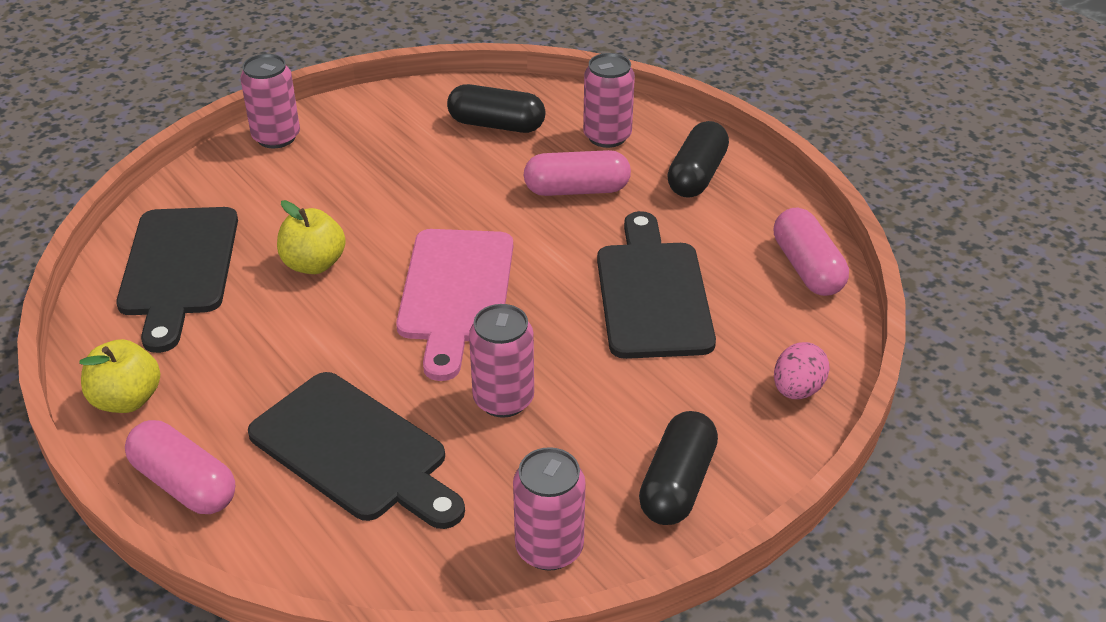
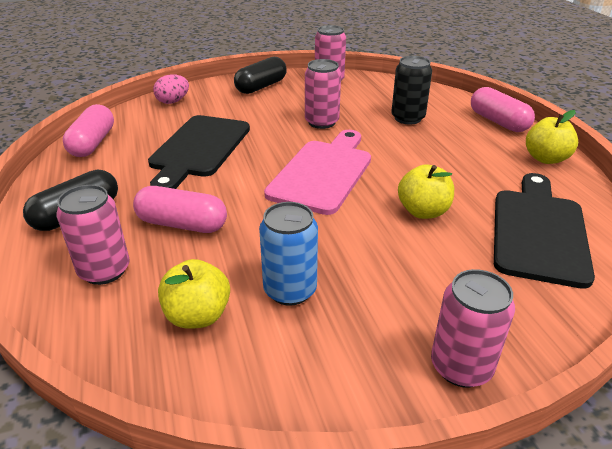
camera: 160 degrees left, 5 degrees down
(355, 451) = (407, 118): black cutting board -> black can
(430, 157) = (290, 290): none -> blue can
(496, 125) = (198, 316): black capsule -> yellow apple

